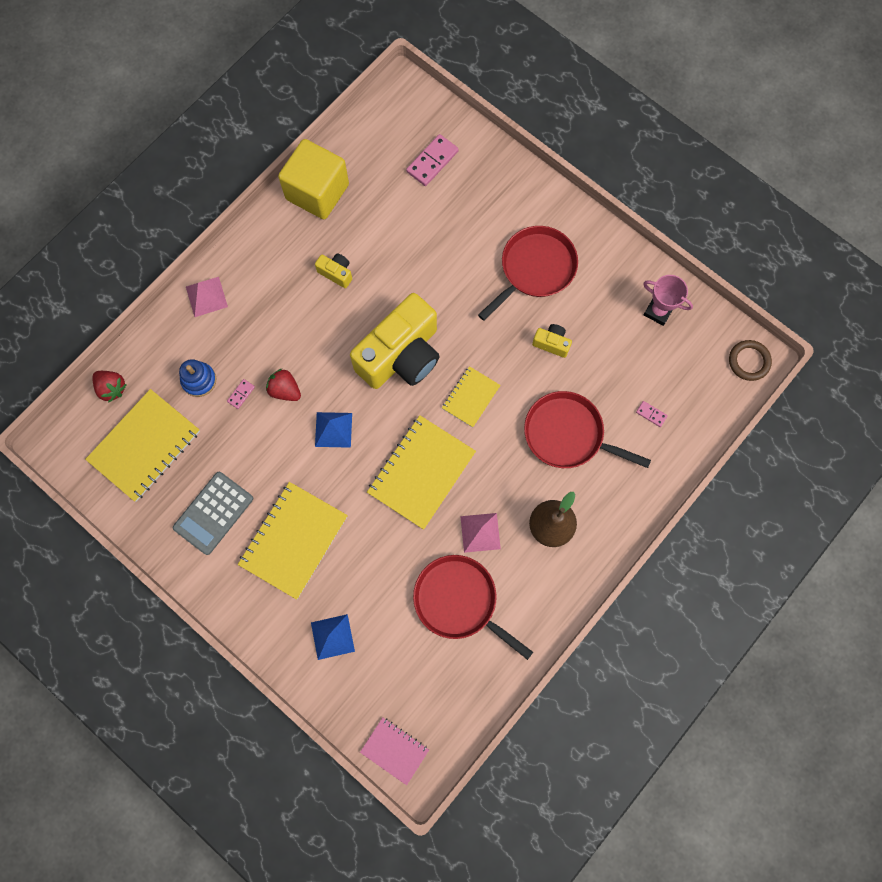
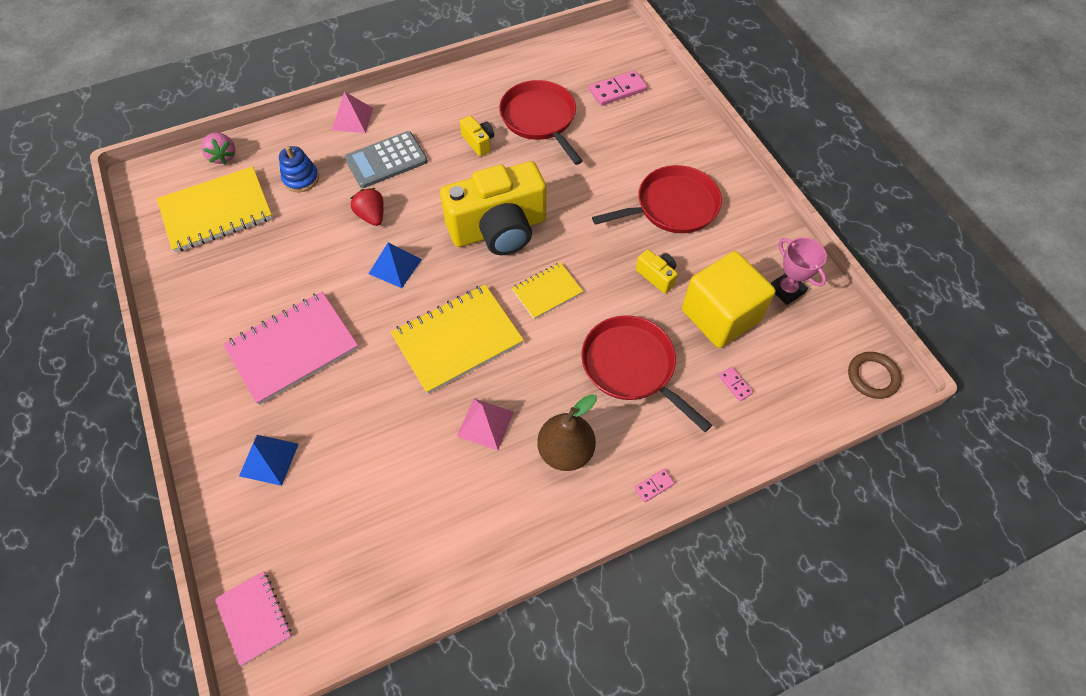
camera: 25 degrees right, 15 degrees down
(112, 388) = (223, 156): red strawberry -> pink strawberry
(213, 513) = (236, 292): grey calculator -> grey calculator (386, 160)
(241, 394) = (330, 204): pink domino -> pink domino (654, 486)
(294, 540) = (293, 349): yellow notebook -> pink notebook
(317, 192) = (500, 78): yellow cube -> yellow cube (720, 315)
(459, 601) = (422, 484): red pan -> red pan (540, 119)

